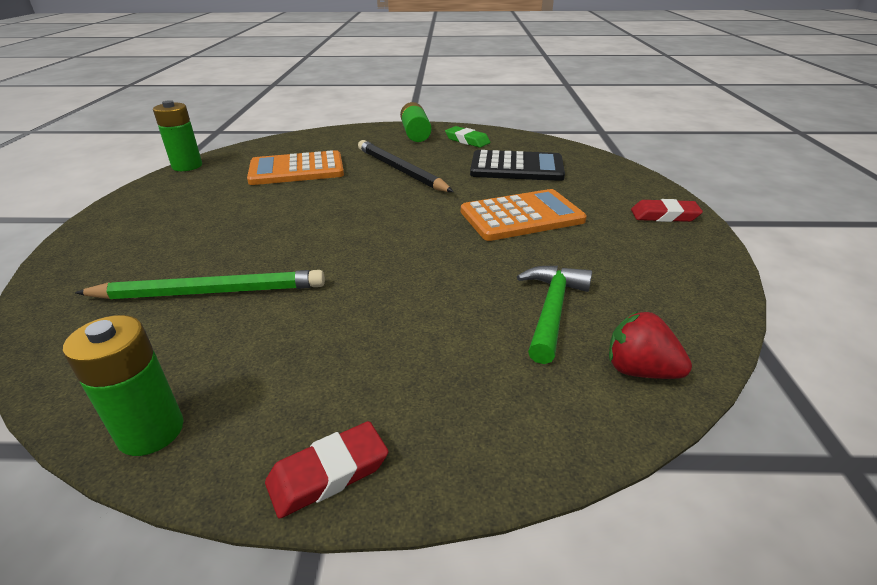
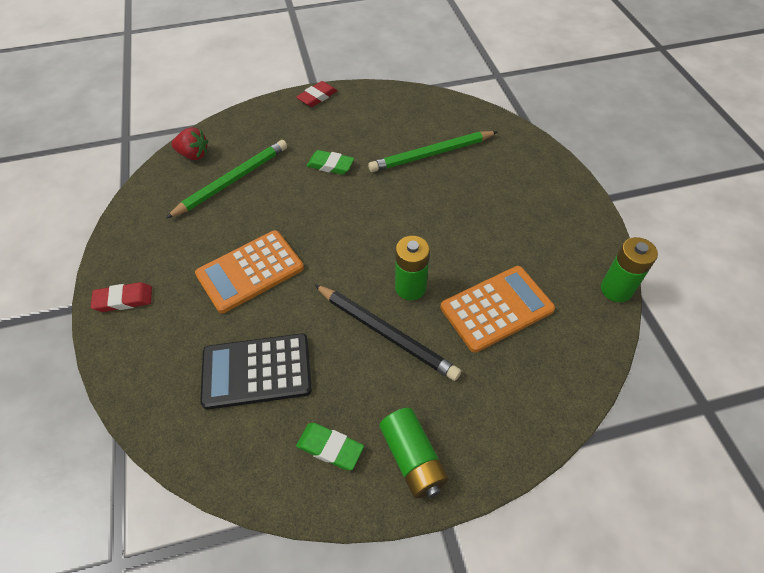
camera: 165 degrees right, 20 degrees up
(151, 431) = (391, 95): green battery -> green battery (410, 288)
(380, 304) = (330, 165): none -> green eraser
(552, 310) = (232, 181): green hammer -> green pencil

